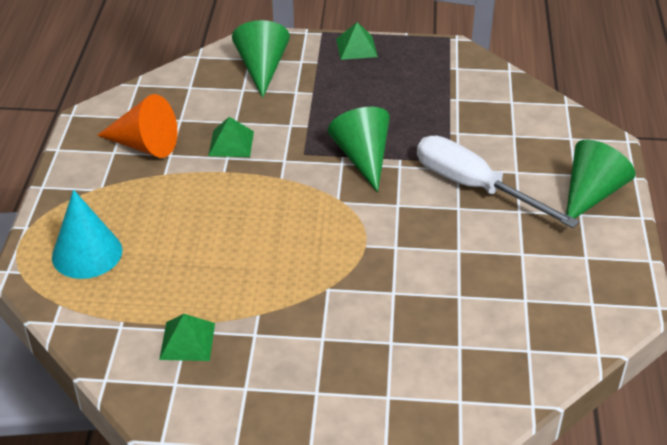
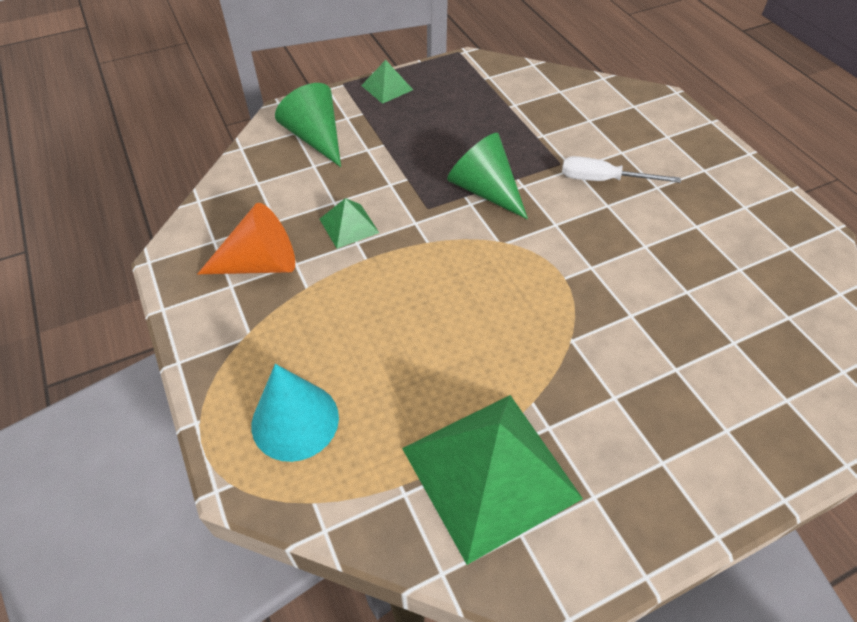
camera: 30 degrees left, 10 degrees up
(187, 341) = (490, 472): green pyramid -> green pyramid, size x2.18
(474, 187) = (603, 180): white screwdriver -> white screwdriver, size x0.63
(591, 194) = (695, 149): green cone -> none

